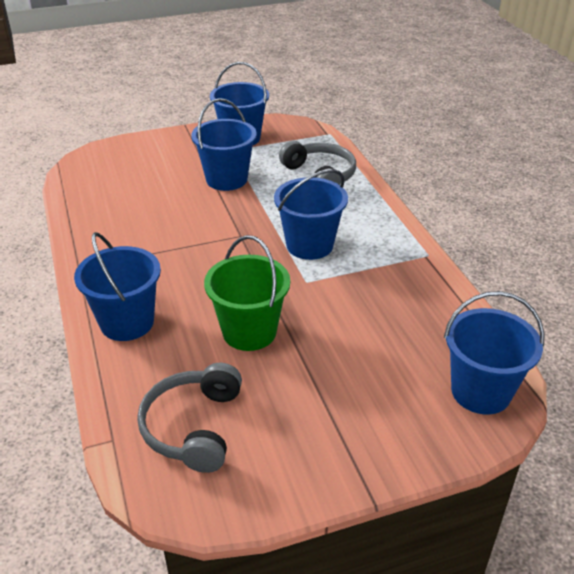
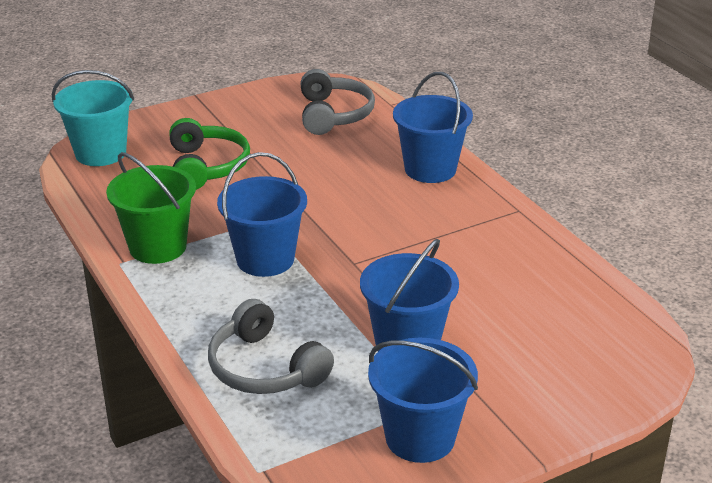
camera: 170 degrees right, 5 degrees down
(249, 332) = (310, 173): green bucket -> green bucket (158, 247)
(357, 354) = (207, 166): none -> green headphones
(481, 392) = (100, 153): blue bucket -> turquoise bucket

